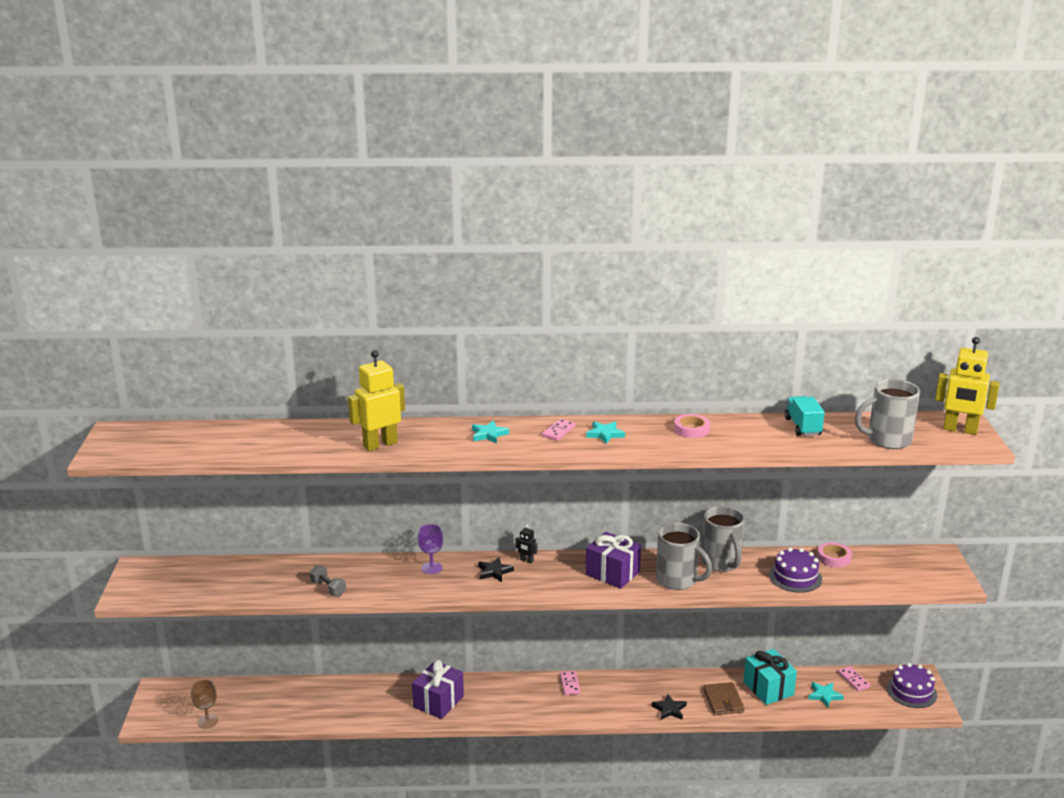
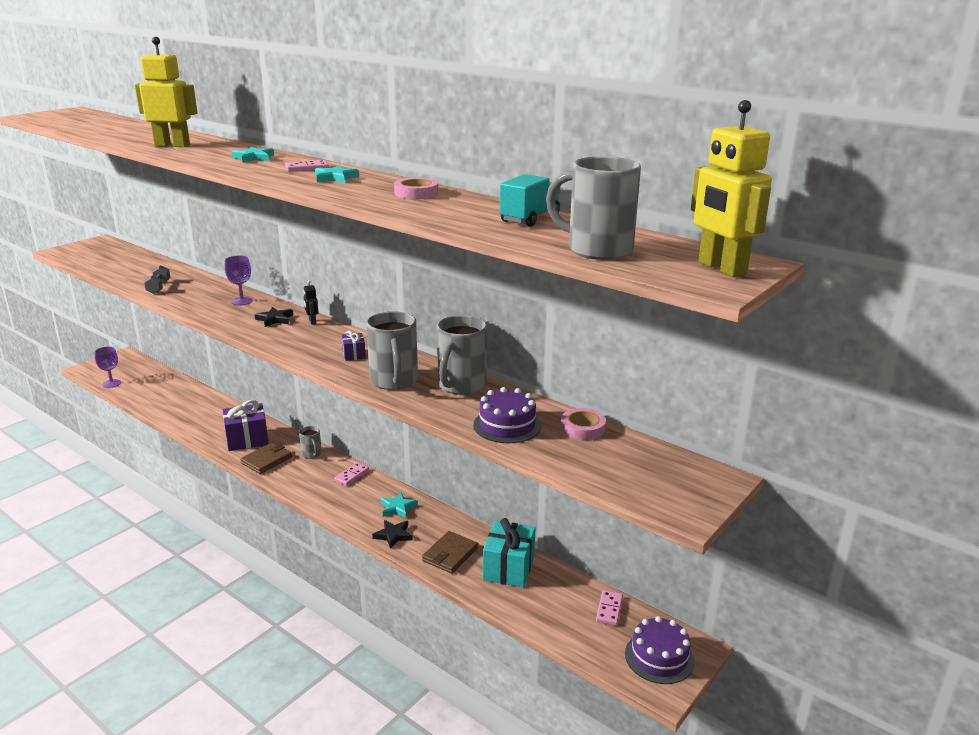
camera: 40 degrees right, 0 degrees up
(207, 721) = (112, 383): brown goblet -> purple goblet
(486, 709) = (266, 460): none -> brown wallet
(511, 685) = (311, 454): none -> grey mug
(612, 573) = (354, 354): purple gift -> purple gift, size x0.49
(824, 695) = (554, 605): turquoise star -> turquoise star (397, 507)

